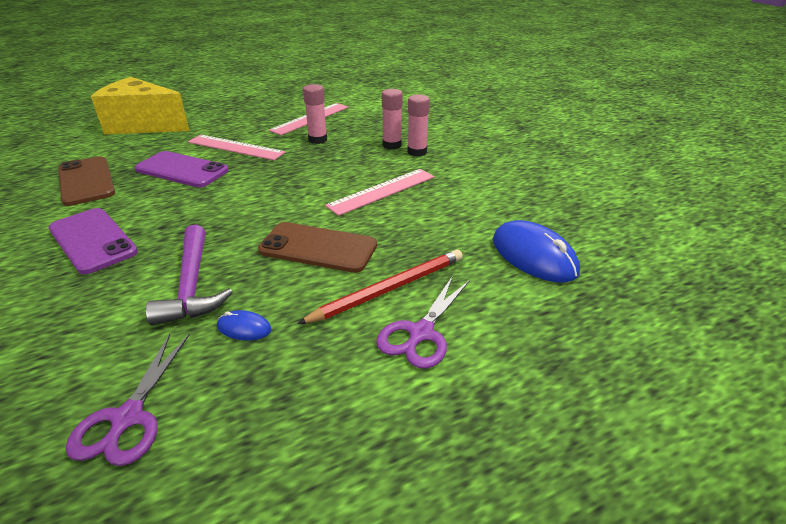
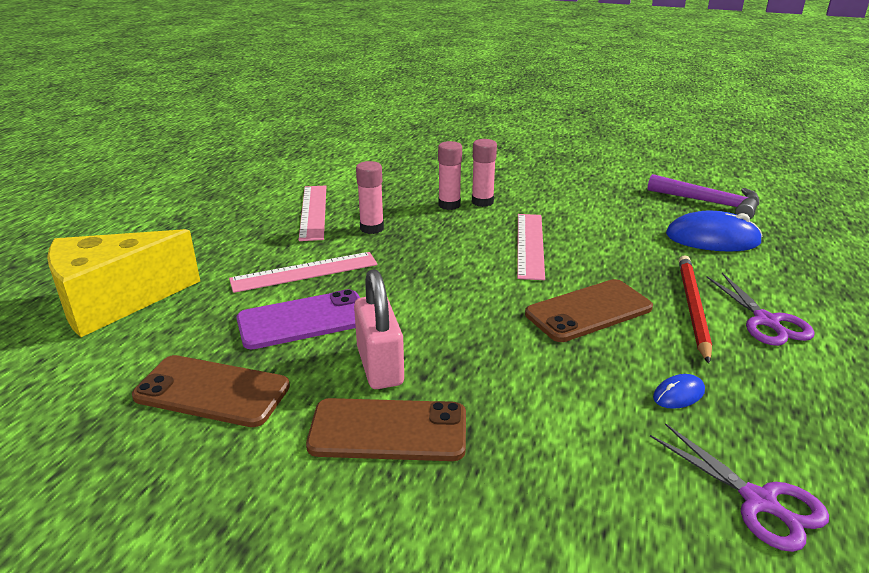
camera: 45 degrees left, 5 degrees down
(93, 240) = (388, 430): purple phone -> brown phone
(158, 210) = (380, 366): none -> pink padlock
(192, 285) = (573, 397): purple hammer -> purple hammer (709, 203)

